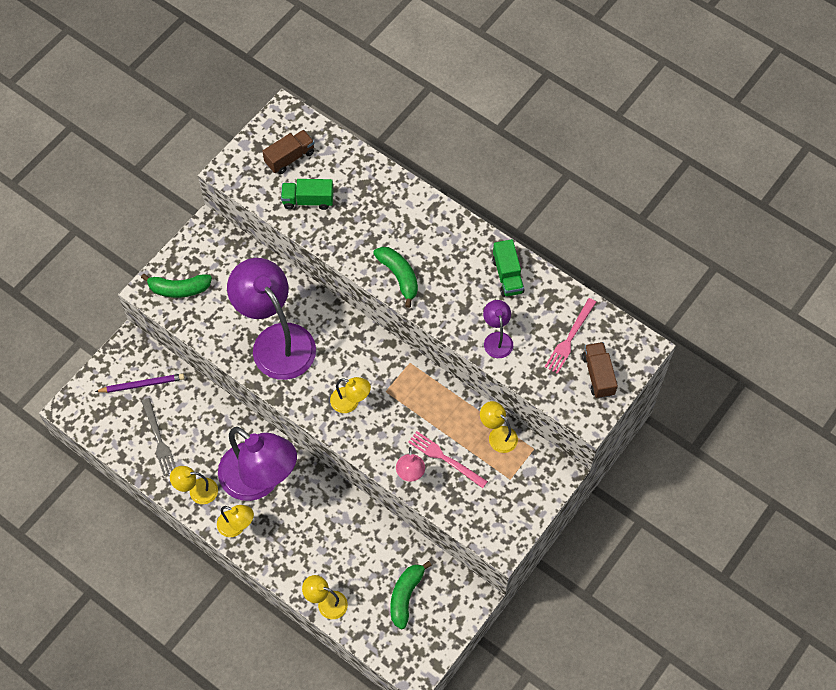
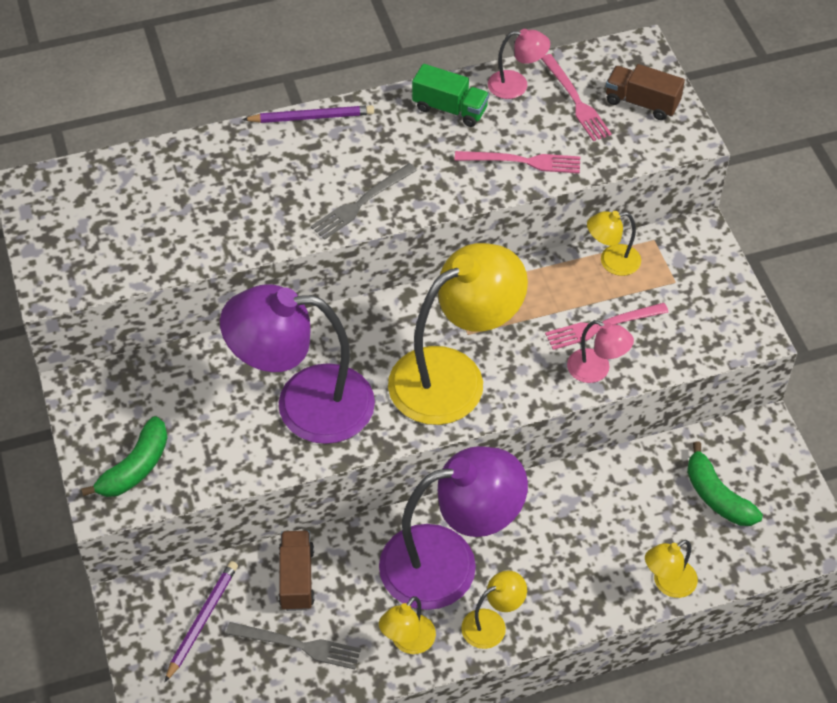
camera: 55 degrees left, 10 degrees down
(290, 158) = (97, 216): brown truck -> brown truck (297, 578)
(308, 200) = (174, 231): green truck -> none
(350, 402) = (453, 376): yellow lamp -> yellow lamp, size x2.23
(399, 276) = (361, 203): green banana -> grey fork
(442, 210) = (311, 117): none -> purple pencil
(497, 339) = (522, 161): purple lamp -> pink fork
(555, 299) = (516, 85): none -> pink lamp

